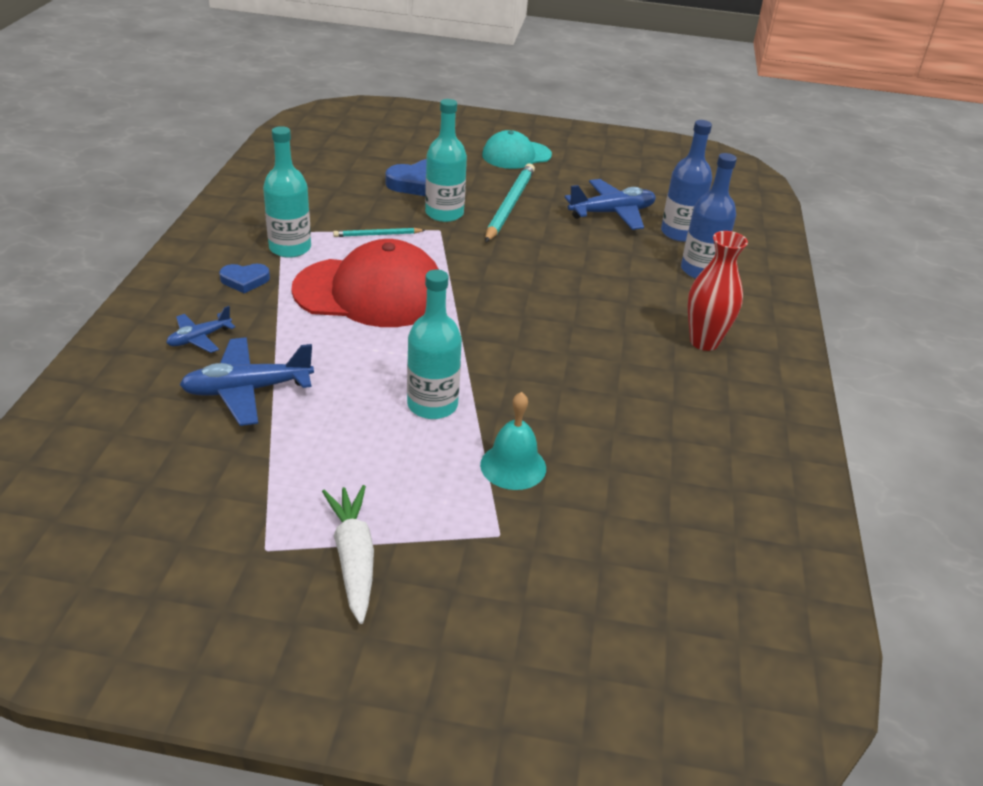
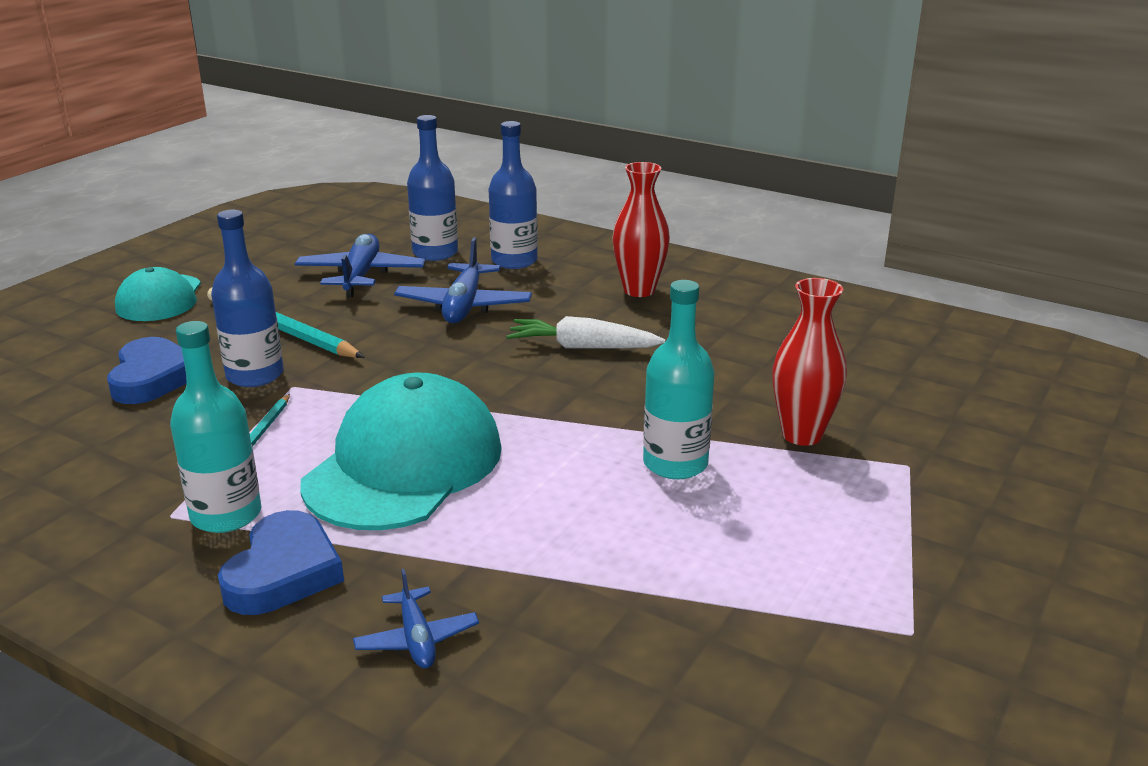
camera: 65 degrees left, 10 degrees down
(245, 280) = (283, 572): blue heart -> blue heart, size x1.64
(247, 390) = (577, 606): blue plane -> blue plane (464, 306)
(353, 558) = (935, 567): white carrot -> white carrot (582, 347)
(370, 292) = (404, 465): red cap -> turquoise cap
(444, 213) = (255, 375): turquoise bottle -> blue bottle
(513, 466) = (802, 435): turquoise bell -> red vase

